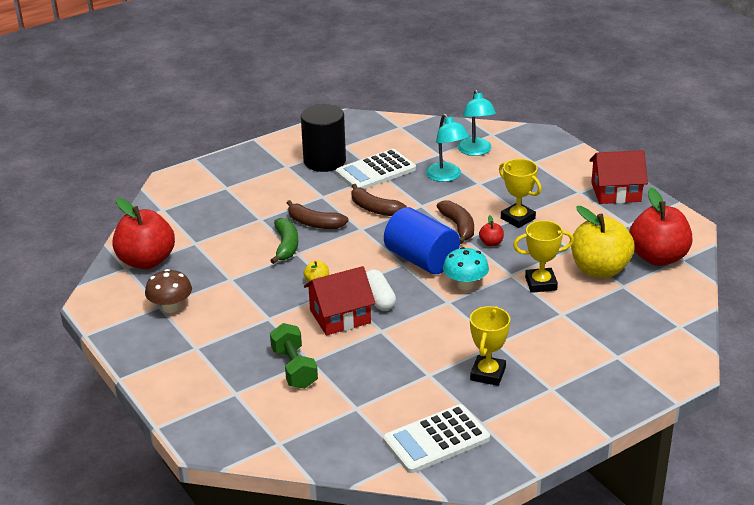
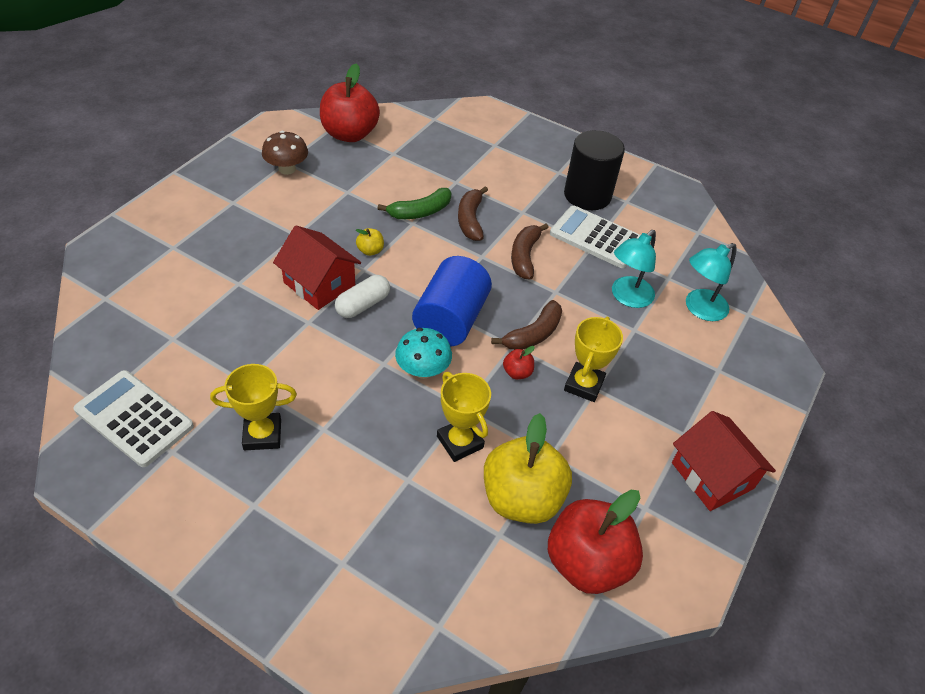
camera: 60 degrees right, 15 degrees up
(294, 368) = (222, 275): green dumbbell -> none

